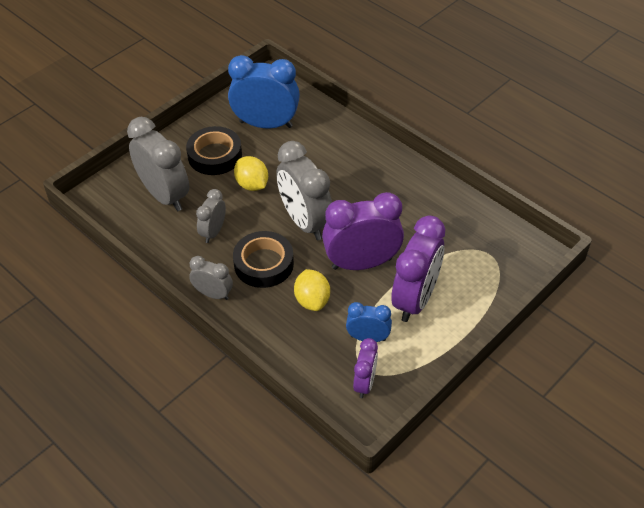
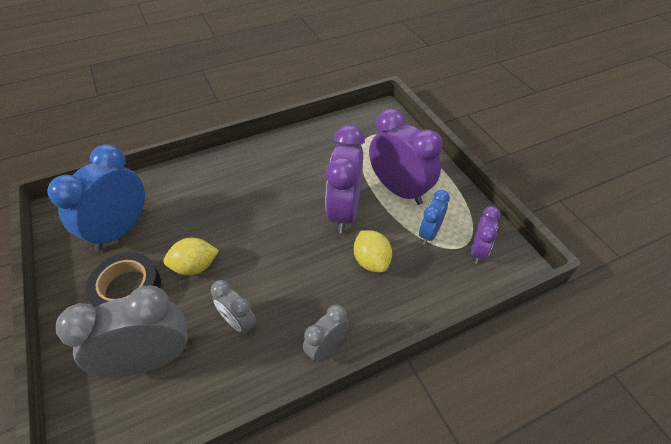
camera: 70 degrees left, 0 degrees up
(263, 264) = (307, 287): black tape -> none
(305, 222) = (272, 237): grey clock -> none
(312, 300) = (371, 261): yellow lemon -> yellow lemon turned 60 degrees clockwise
(365, 383) = (478, 251): purple clock -> purple clock turned 75 degrees clockwise

